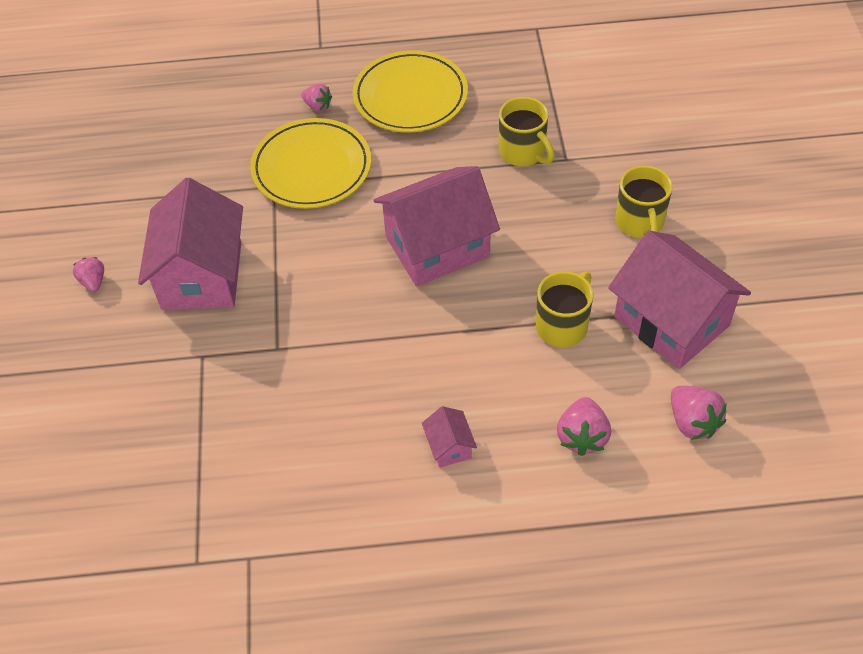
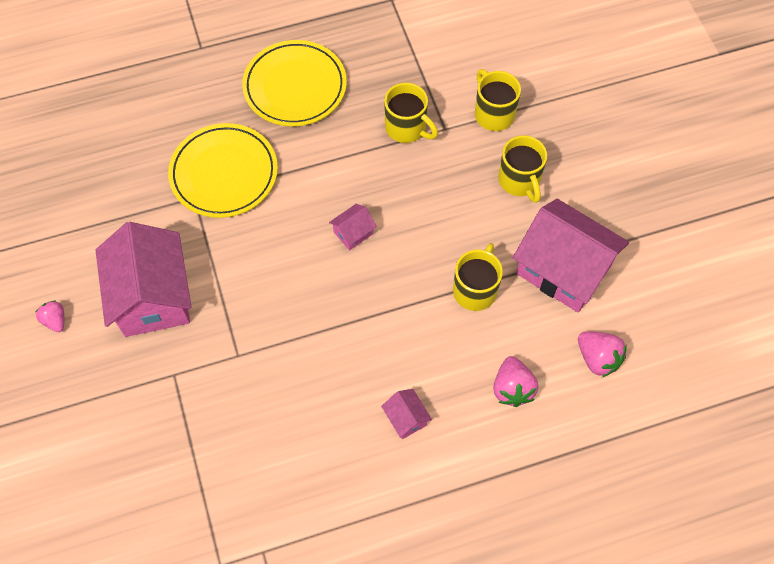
camera: 15 degrees left, 10 degrees up
(317, 106) = (213, 109): pink strawberry -> none
(437, 246) = (353, 233): pink house -> pink house, size x0.42
(624, 151) = (493, 113): none -> yellow mug

